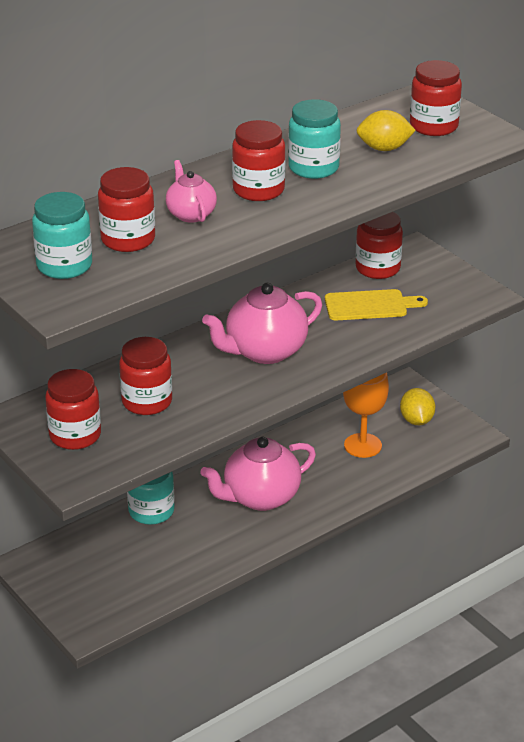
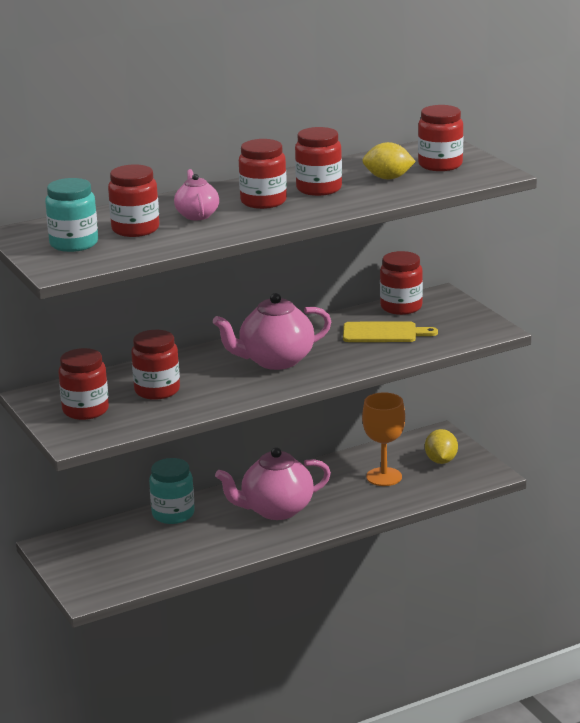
camera: 10 degrees right, 10 degrees down
(313, 168) = (319, 189): turquoise jar -> red jar

